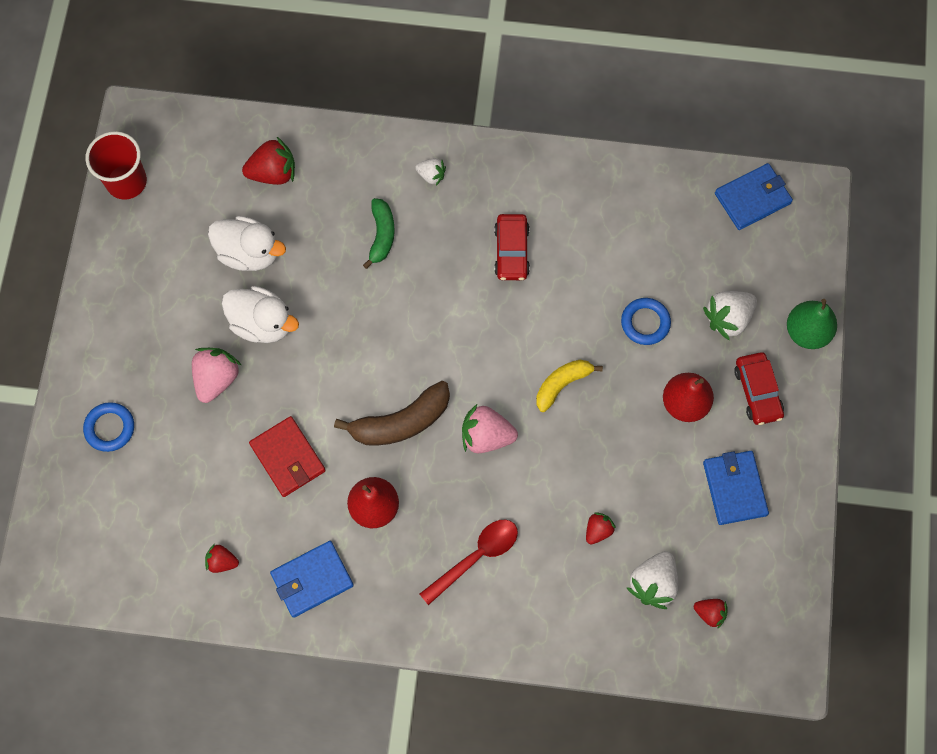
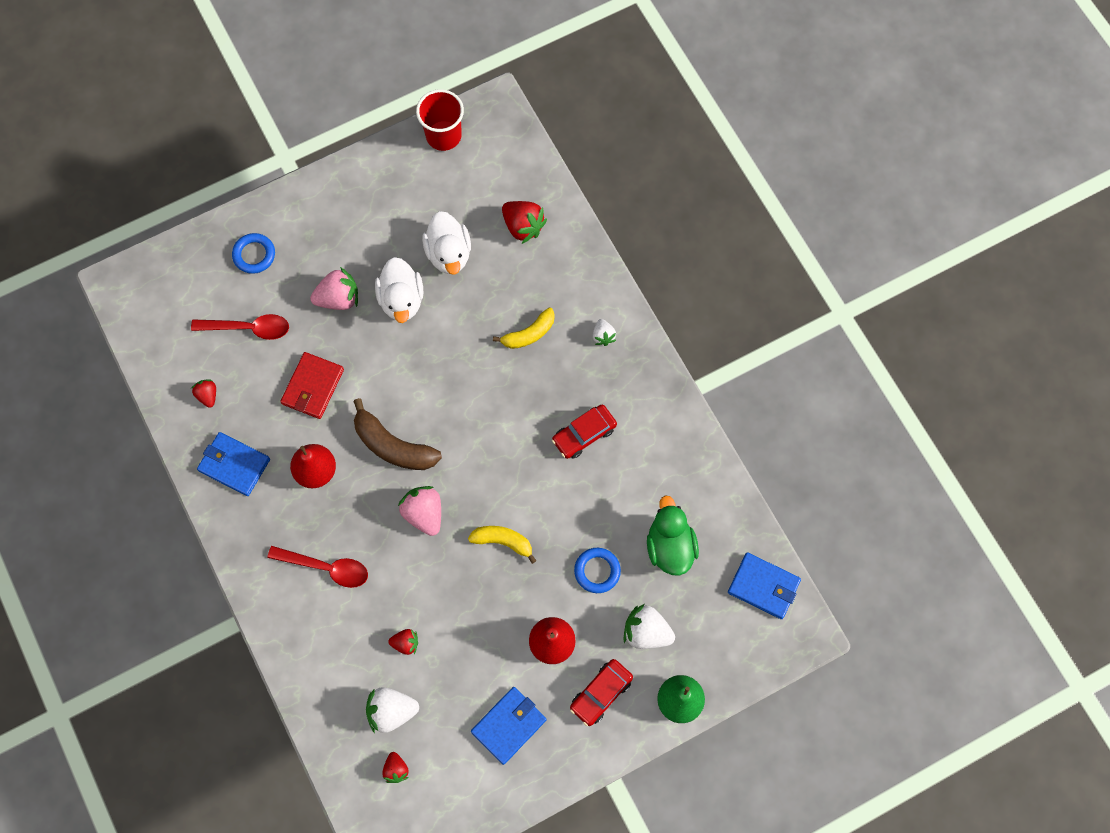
camera: 55 degrees right, 0 degrees up
(182, 480) = (249, 328): none -> red spoon
(381, 235) = (529, 334): green banana -> yellow banana
(665, 249) = (670, 546): none -> green duck

